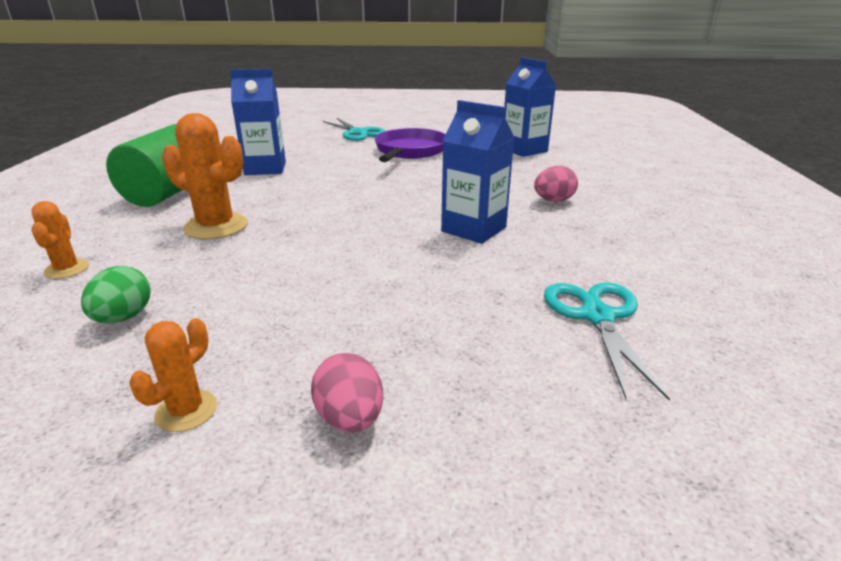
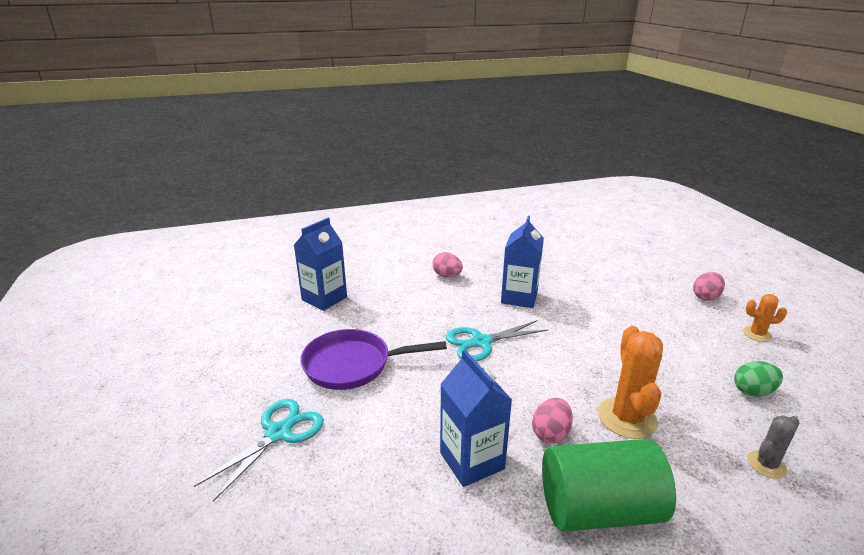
camera: 110 degrees left, 0 degrees up
(67, 269) = (766, 464): orange cactus -> grey cactus
(249, 194) = (550, 433): none -> pink egg
(597, 317) = (579, 257): turquoise scissors -> turquoise scissors (481, 342)

